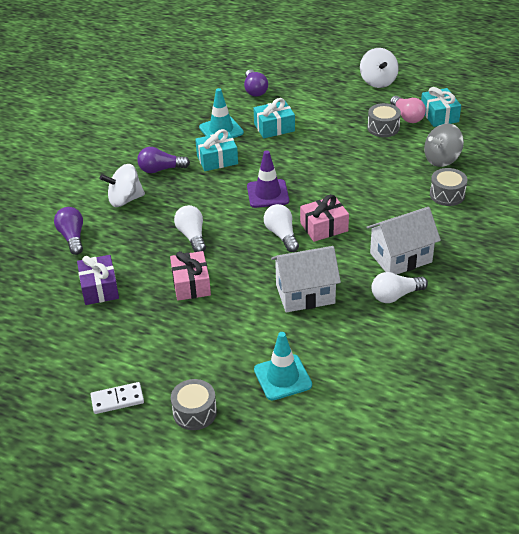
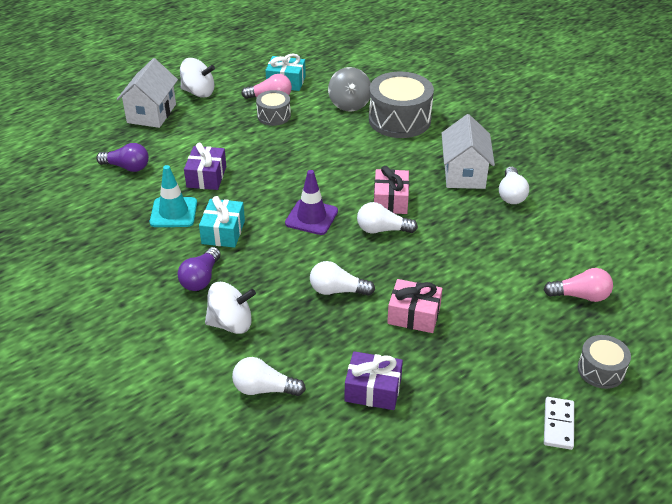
camera: 65 degrees left, 0 degrees up
(72, 237) = (264, 389): purple light bulb -> white light bulb
(125, 200) = (231, 323): white spinning top -> white spinning top turned 105 degrees counterclockwise
(274, 127) = (206, 177): turquoise gift -> purple gift
(282, 377) = (580, 296): turquoise traffic cone -> pink light bulb
(305, 294) = (477, 244): white house -> white house (151, 113)
(447, 195) = (399, 120): grey drum -> grey drum, size x1.85

